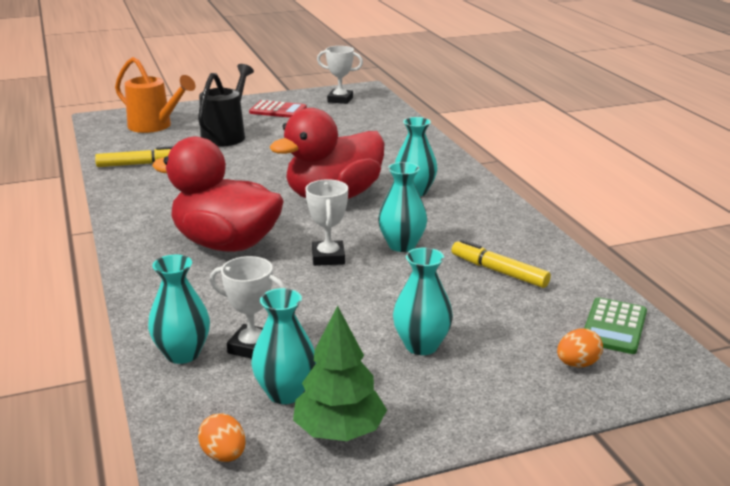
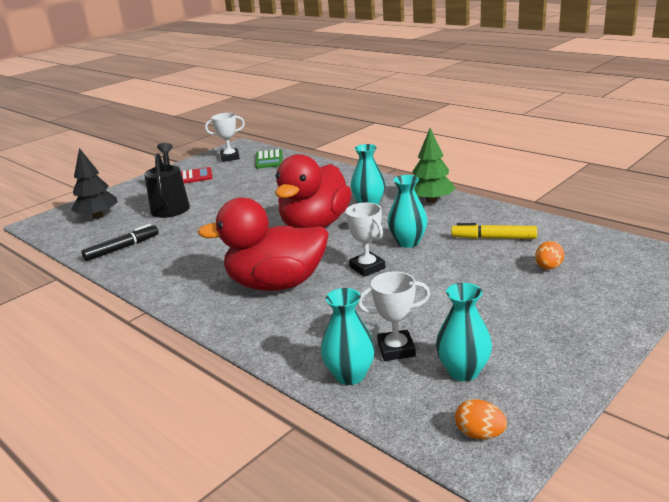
camera: 25 degrees left, 0 degrees up
(139, 164) = (122, 248): yellow marker -> black marker
(155, 126) = (98, 216): orange watering can -> black tree
(339, 431) = (534, 381): green tree -> green tree (431, 200)
(421, 345) = (509, 303): turquoise vase -> none
(577, 364) = (616, 278): orange egg -> orange egg (548, 267)
(614, 326) = (606, 248): green calculator -> green calculator (269, 160)

